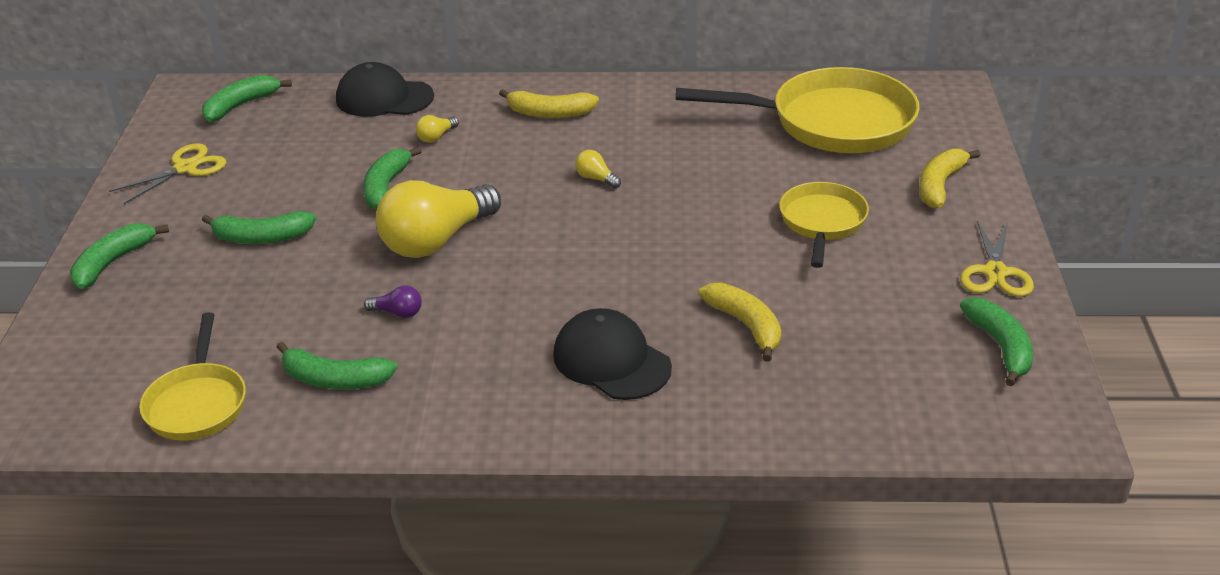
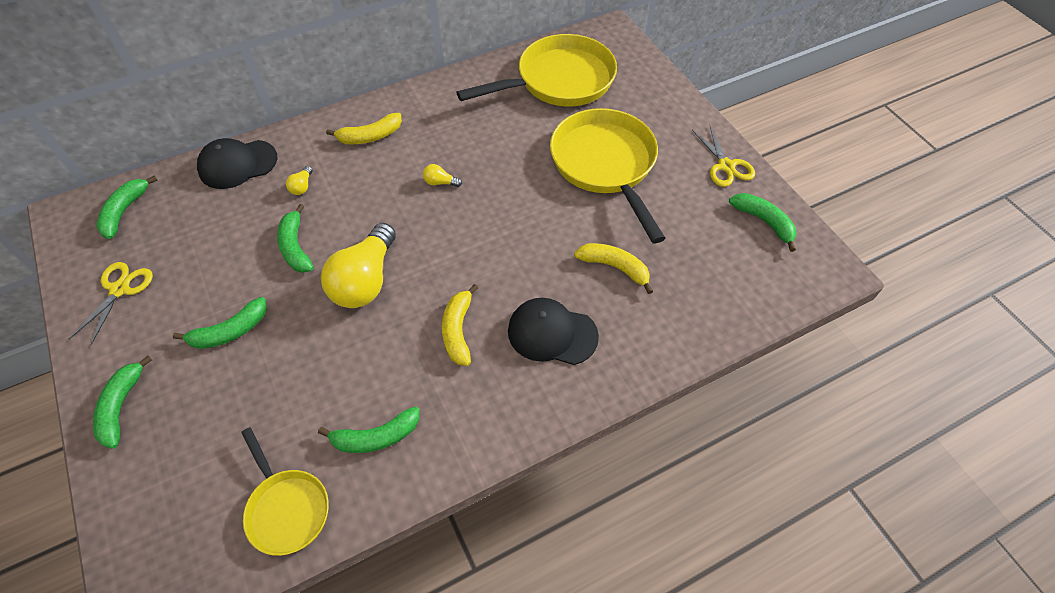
camera: 30 degrees left, 20 degrees up
(398, 313) = (381, 356): purple light bulb -> none
(822, 223) = (605, 165): yellow pan -> yellow pan, size x1.77
(940, 185) = (653, 109): yellow banana -> yellow banana (458, 330)

